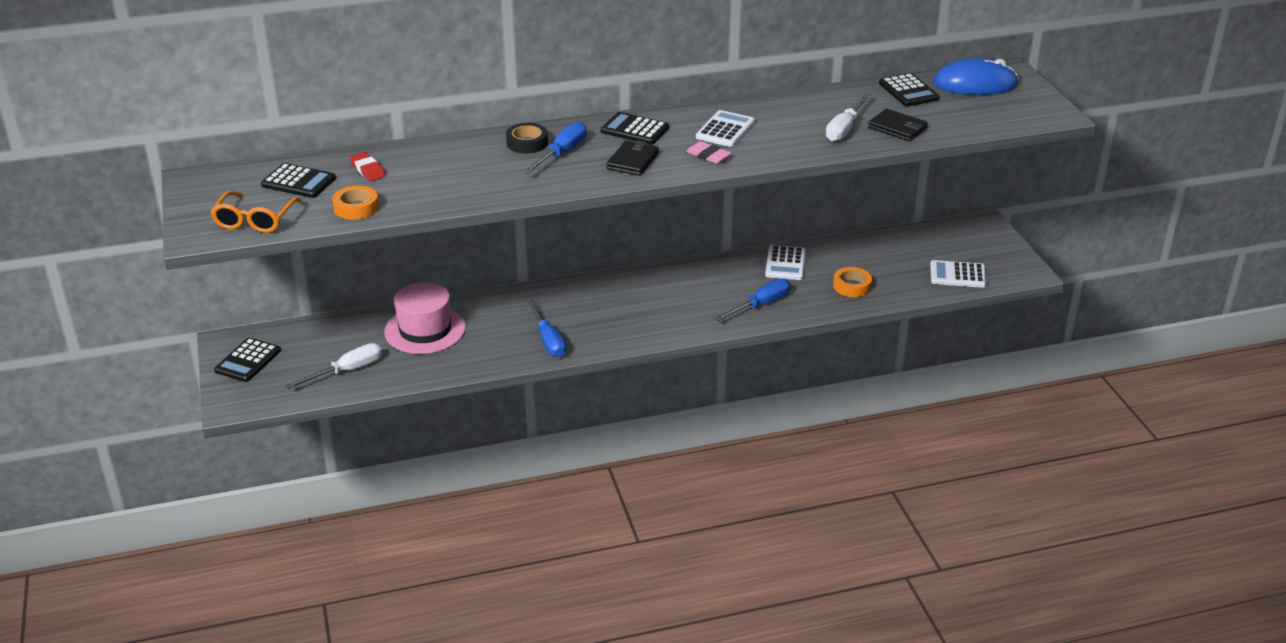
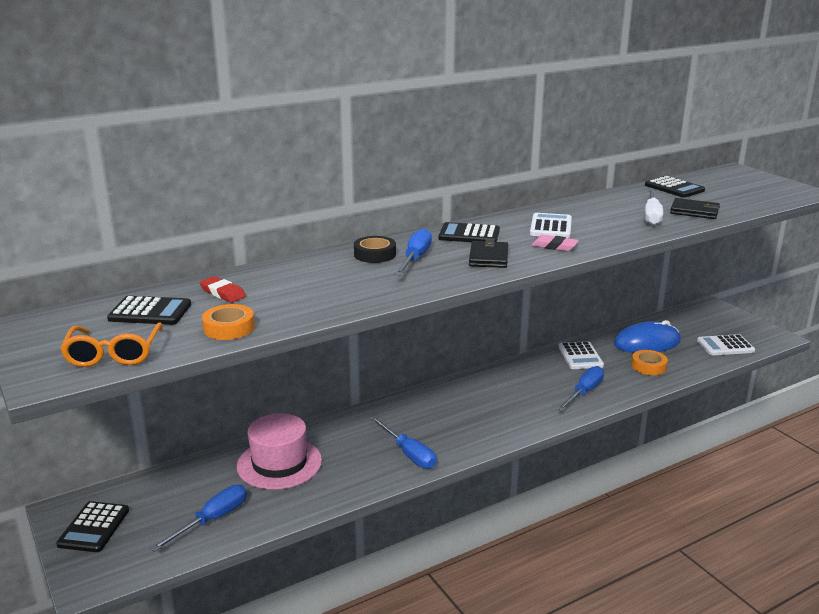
camera: 15 degrees left, 10 degrees down
(347, 371) = (212, 520): white screwdriver -> blue screwdriver
(975, 84) = (720, 179): blue mouse -> blue mouse (647, 343)

